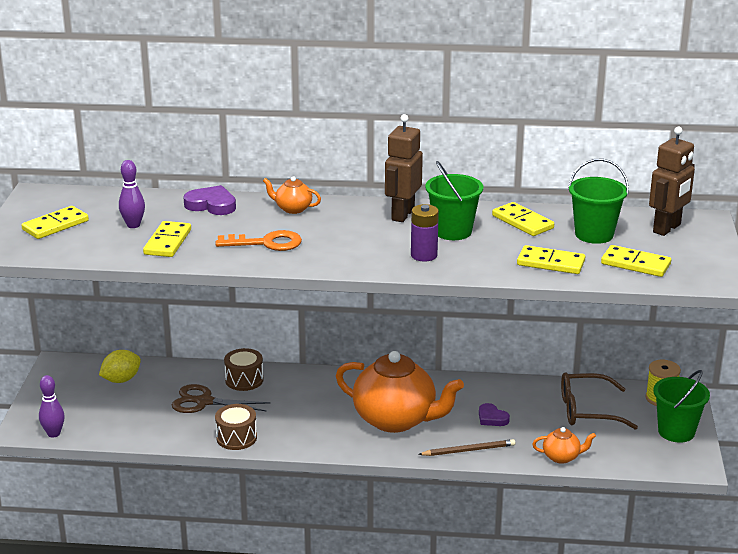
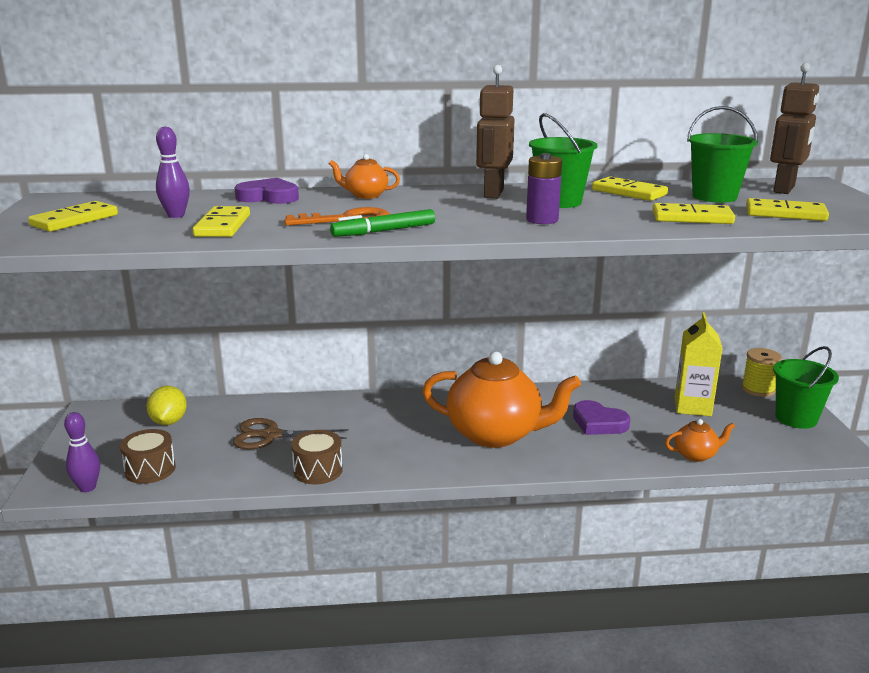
camera: 10 degrees left, 5 degrees down
(121, 380) = (169, 422): yellow lemon -> yellow lemon turned 45 degrees counterclockwise
(244, 380) = (312, 410): brown drum -> brown drum (150, 469)
(290, 260) = (384, 231): none -> green marker
(469, 450) = (591, 458): brown pencil -> none
(492, 418) = (598, 423): purple heart -> purple heart, size x1.51
(587, 410) = (692, 407): brown glasses -> yellow carton

